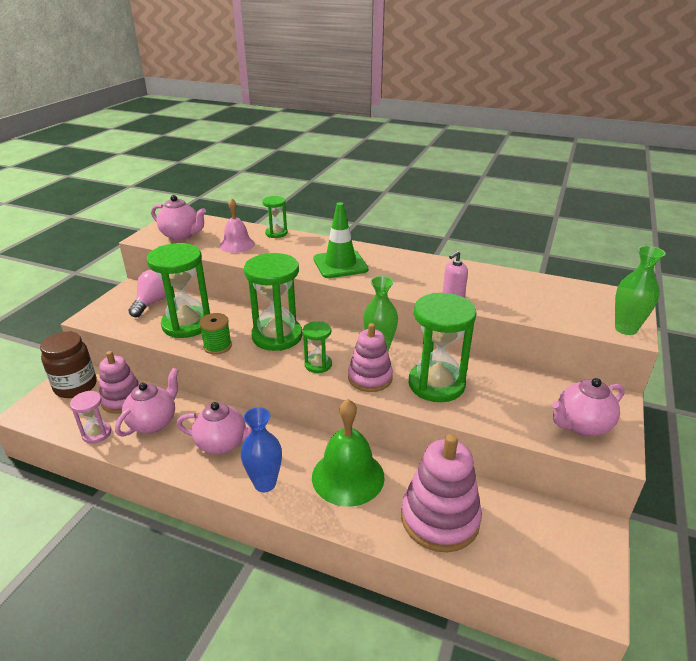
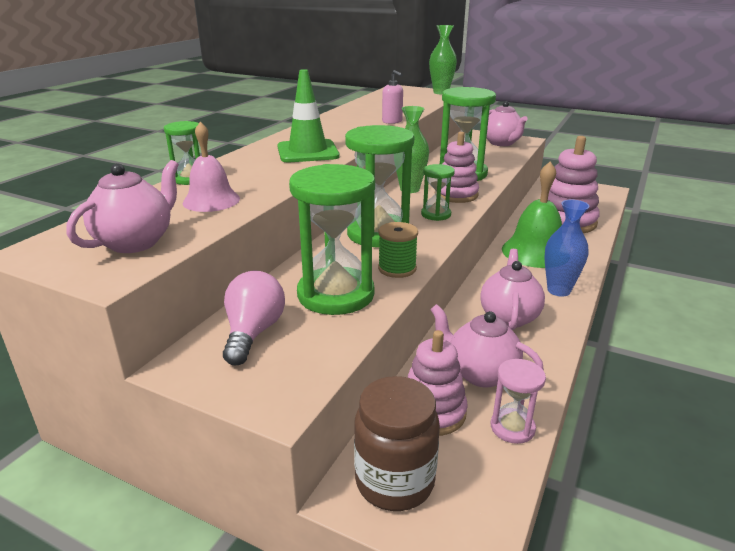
camera: 85 degrees left, 5 degrees down
(152, 302) = (253, 333): pink light bulb -> pink light bulb turned 75 degrees clockwise

